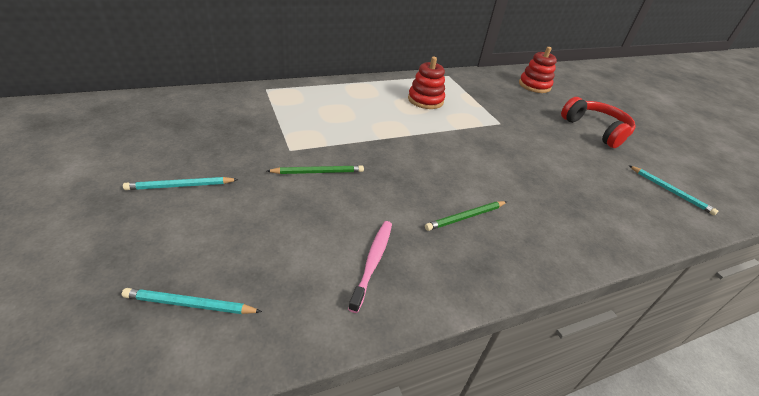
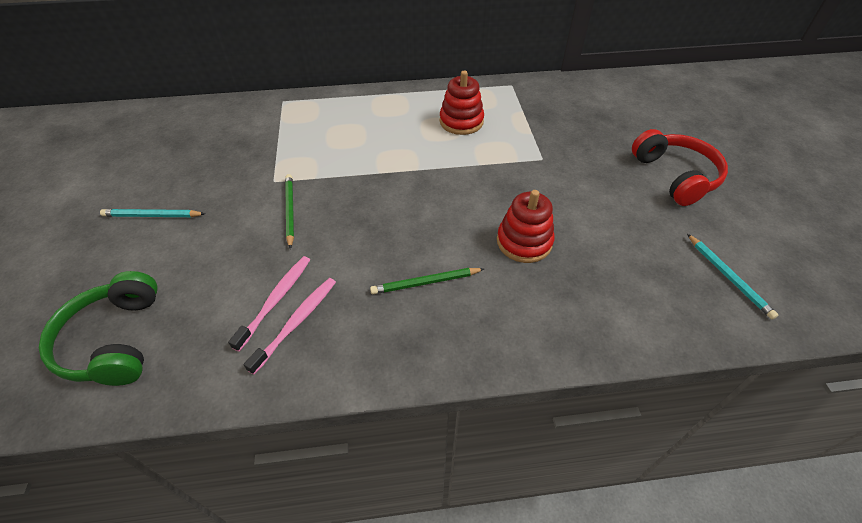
camera: 20 degrees right, 10 degrees up
(190, 304) = (114, 340): turquoise pencil -> green headphones
(318, 172) = (290, 211): green pencil -> green pencil turned 105 degrees counterclockwise
(343, 246) = (276, 300): none -> pink toothbrush
(534, 85) = (625, 103): red stacking toy -> red stacking toy (524, 242)

